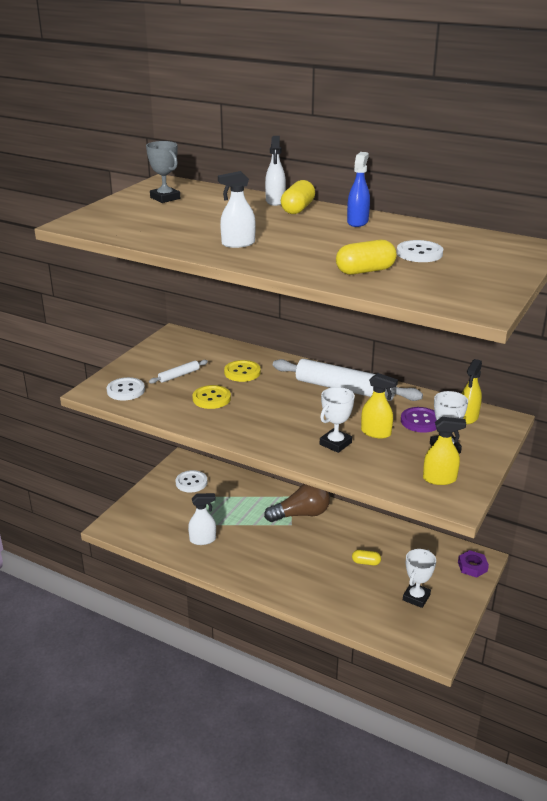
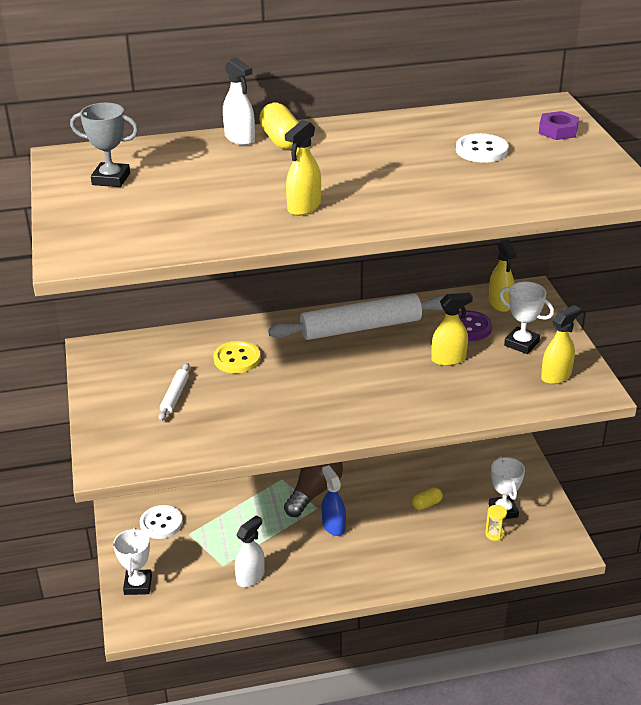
camera: 40 degrees left, 5 degrees up
(126, 390) = (142, 444): white button -> none
(211, 398) = (248, 404): yellow button -> none
(238, 244) = (304, 207): white spray bottle -> yellow spray bottle
(335, 443) = (430, 389): white trophy -> white trophy (138, 585)
(357, 222) = (366, 134): blue spray bottle -> blue spray bottle (333, 526)
(365, 271) = (473, 189): yellow capsule -> none
(390, 608) = (494, 534): none -> yellow hourglass
(472, 567) = (514, 454): purple nut -> purple nut (558, 131)

